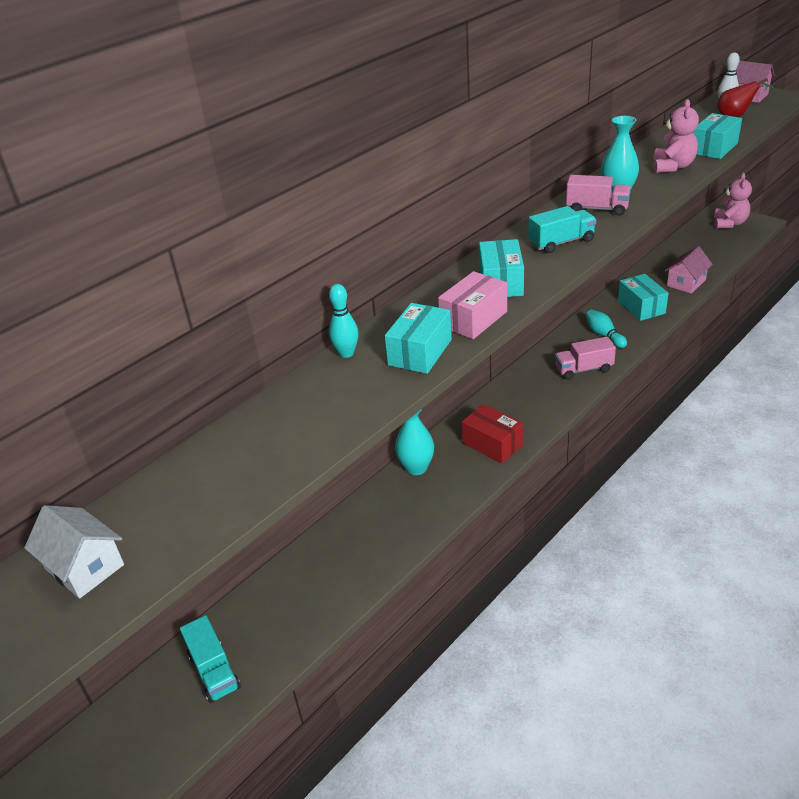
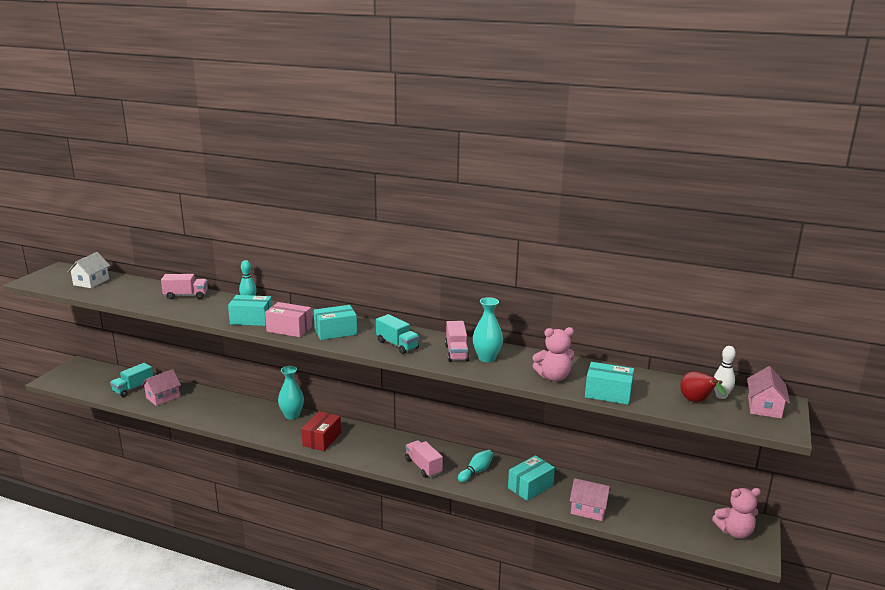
camera: 65 degrees right, 15 degrees down
(269, 422) = (186, 296): none -> pink truck
(275, 624) = (163, 397): none -> pink house

